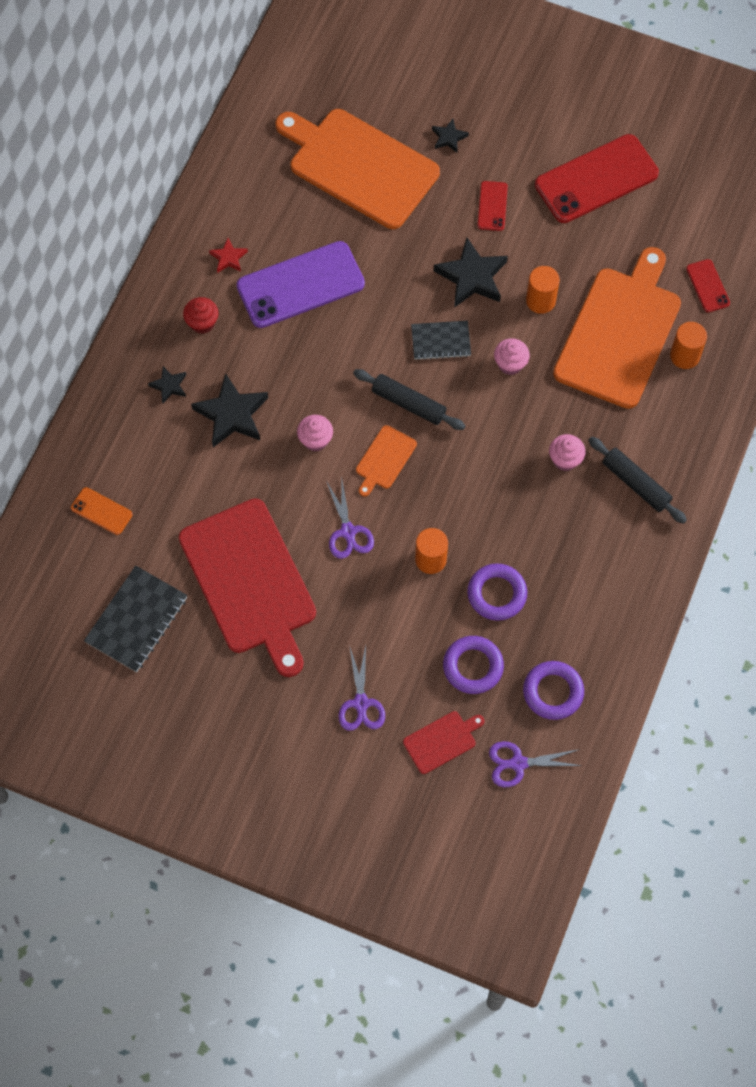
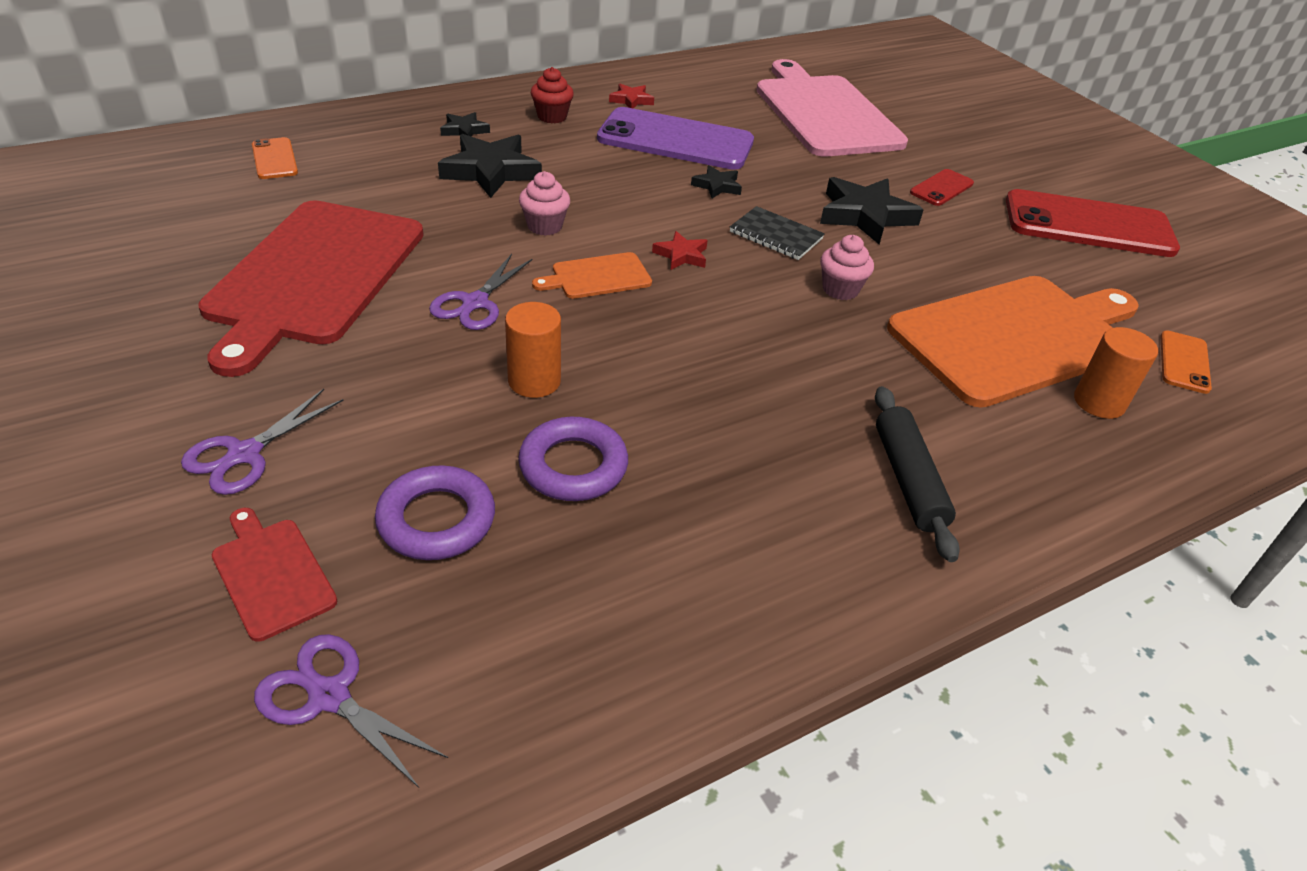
camera: 35 degrees right, 25 degrees down
(137, 620) = (164, 235): black notebook -> none
(359, 166) = (824, 113): orange cutting board -> pink cutting board
(408, 403) = (681, 255): black rolling pin -> red star
(442, 741) = (271, 574): red cutting board -> red cutting board turned 135 degrees counterclockwise
(449, 138) = (938, 137): black star -> black star (717, 186)
(540, 301) = (932, 266): orange cylinder -> none
(553, 692) = (508, 637): purple ring -> none
(565, 460) = (825, 399): pink cupcake -> none
(707, 286) = (1184, 362): red phone -> orange phone

